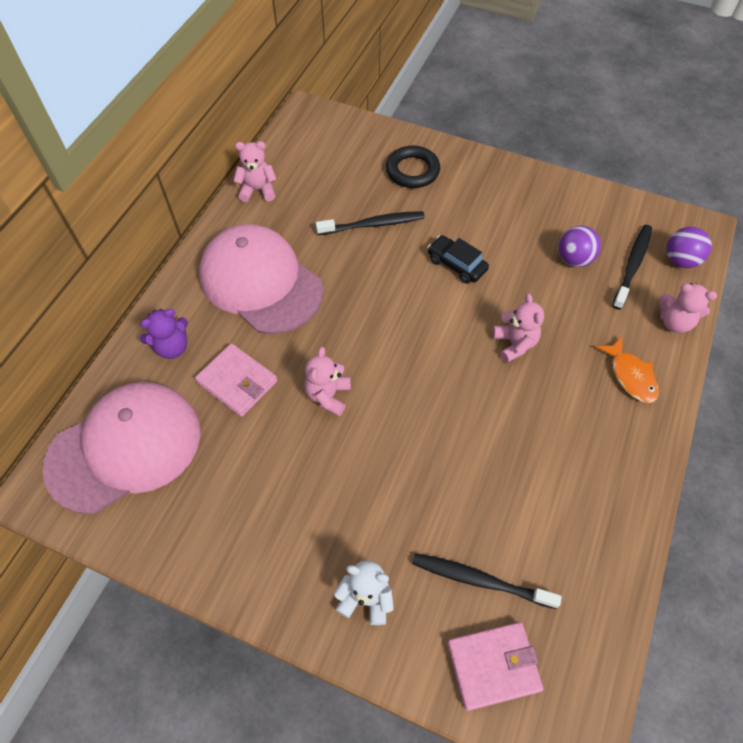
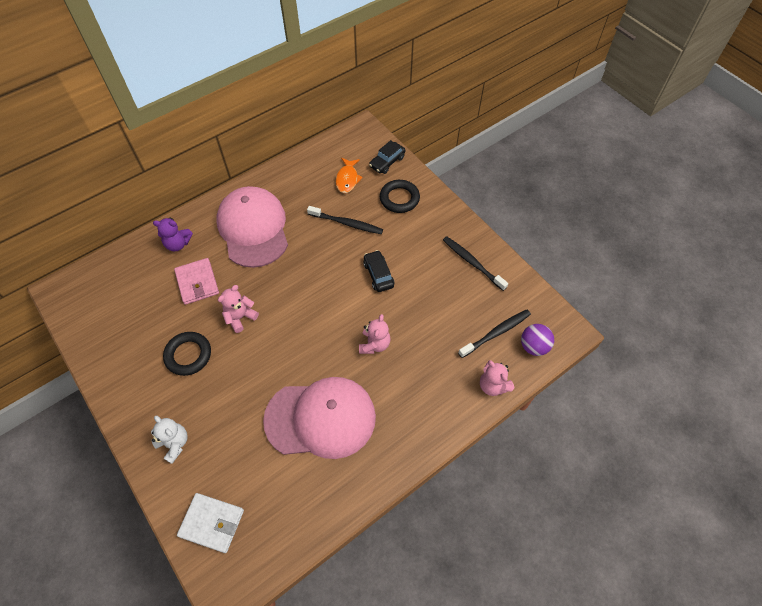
camera: 30 degrees right, 0 degrees up
(125, 448) = (114, 289): pink cap -> pink cap (320, 418)
(258, 190) = (294, 168): pink teddy bear -> none
(296, 477) = (188, 355): none -> black ring
(366, 137) = (387, 162): none -> black car
(480, 580) = (242, 472): black toothbrush -> black toothbrush (472, 263)
(493, 666) = (212, 523): pink wallet -> white wallet
(574, 259) = (459, 309): purple ball -> none
(630, 376) = (432, 404): orange fish -> orange fish (347, 179)

